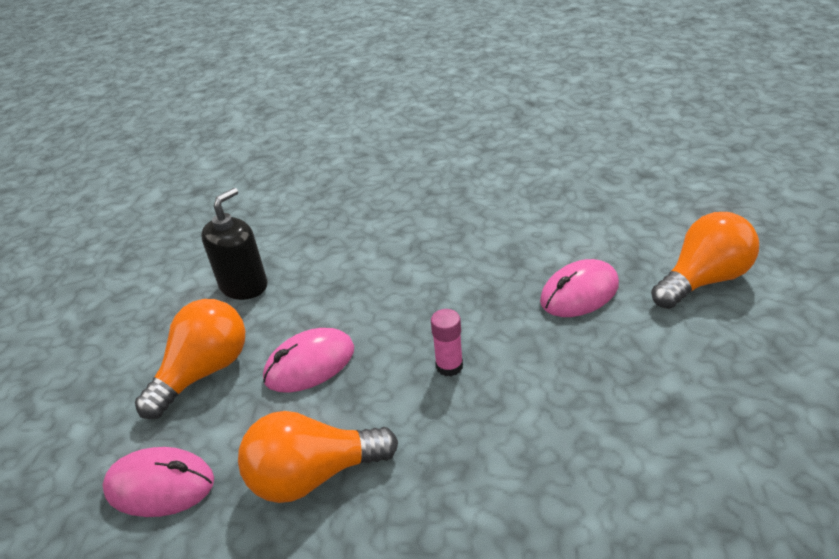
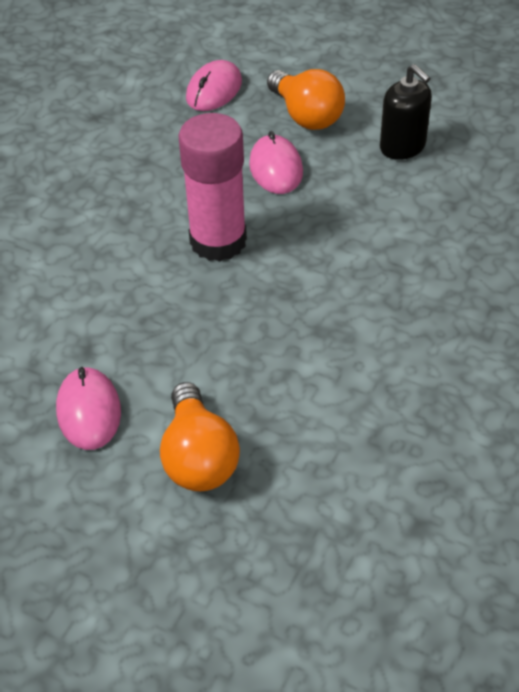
camera: 110 degrees right, 10 degrees up
(313, 475) = (171, 153): orange light bulb -> none
(449, 366) = (218, 241): pink glue stick -> pink glue stick, size x2.40
(579, 293) = (245, 355): pink mouse -> pink mouse (89, 411)

